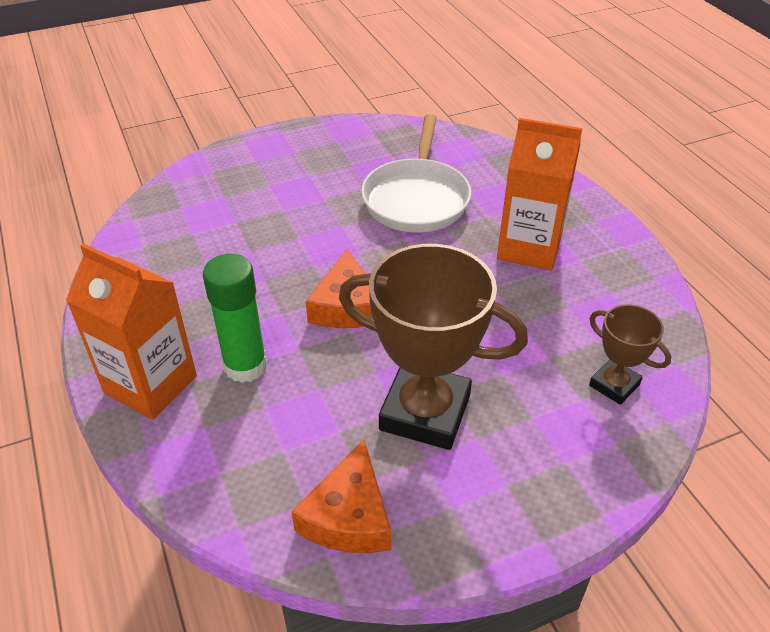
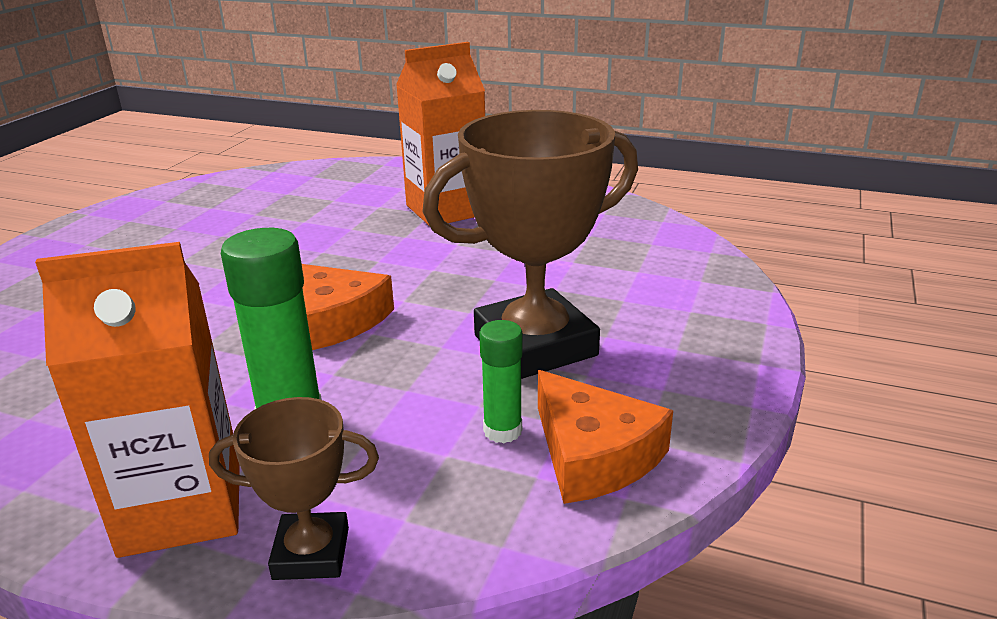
camera: 45 degrees left, 15 degrees down
(327, 459) = (502, 430): none -> green glue stick
(417, 198) = (288, 222): white pan -> none
(614, 385) = (644, 251): brown trophy -> brown trophy (311, 553)

